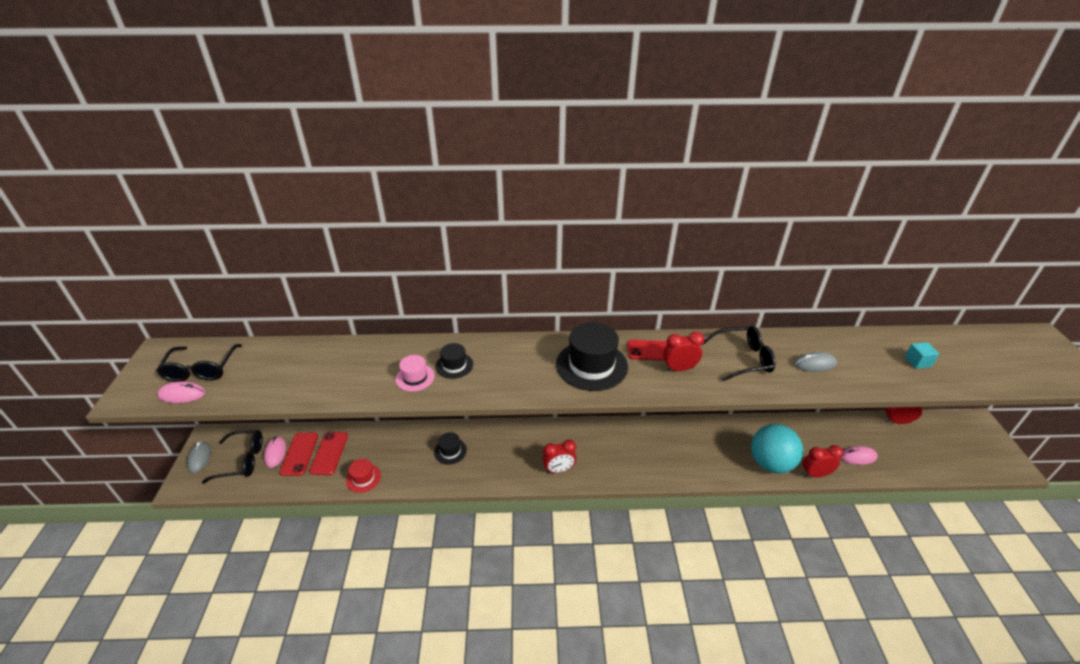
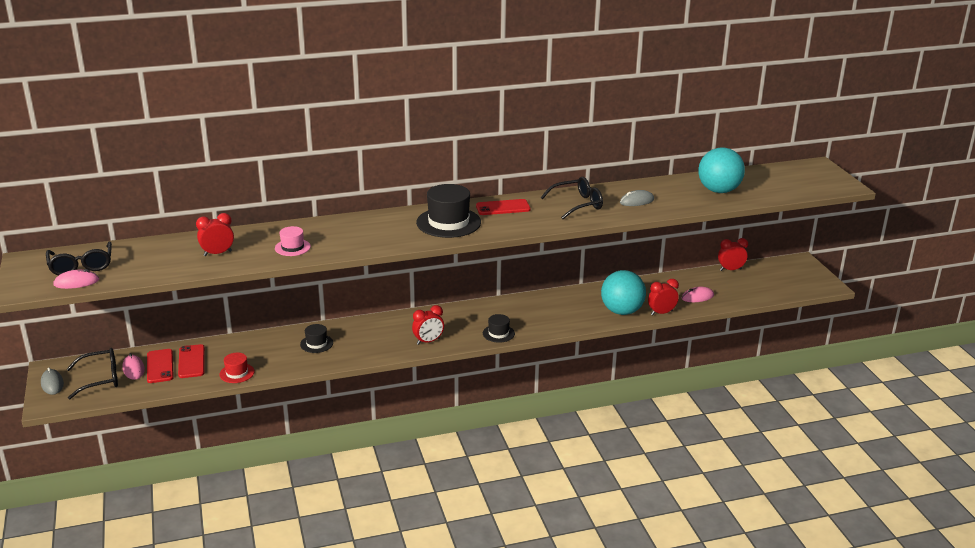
camera: 15 degrees left, 10 degrees down
(454, 365) = (325, 236): black hat -> black hat (498, 333)
(679, 369) = (524, 216): red clock -> red clock (217, 253)
(917, 362) = (718, 191): turquoise cube -> turquoise ball

